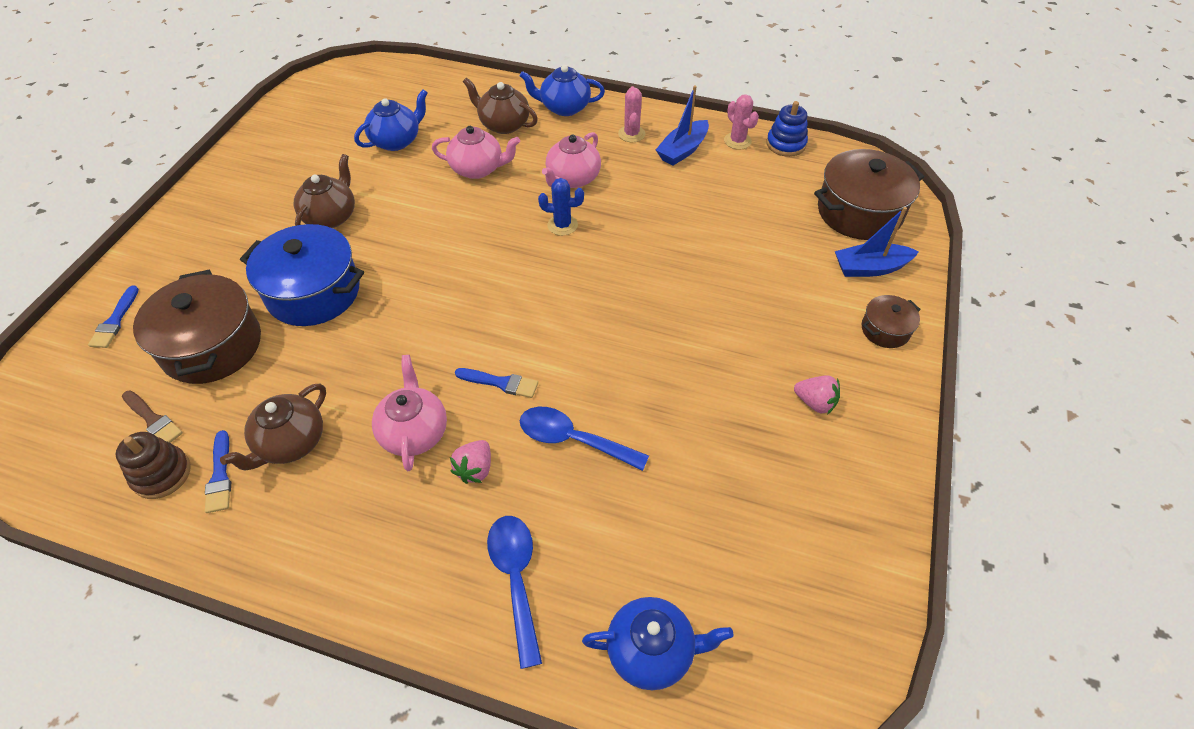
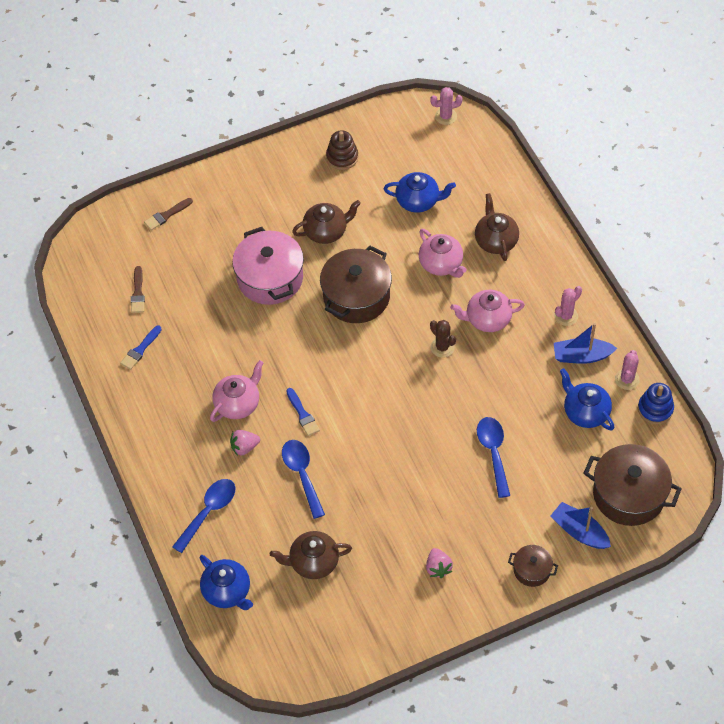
camera: 50 degrees right, 5 degrees up
(115, 321) = (166, 215): blue brush -> brown brush
(162, 474) = (119, 326): brown stacking toy -> brown stacking toy (342, 157)
(212, 346) = (196, 271): brown pot -> brown pot (356, 296)
(291, 443) = (182, 359): brown teapot -> brown teapot (313, 562)
(313, 292) = (270, 278): blue pot -> pink pot
(347, 75) = (446, 116): none -> pink cactus
(562, 225) = (442, 347): blue cactus -> brown cactus
(564, 107) = (550, 258): blue teapot -> blue teapot (585, 412)
(719, 268) = (493, 453): none -> blue spoon

